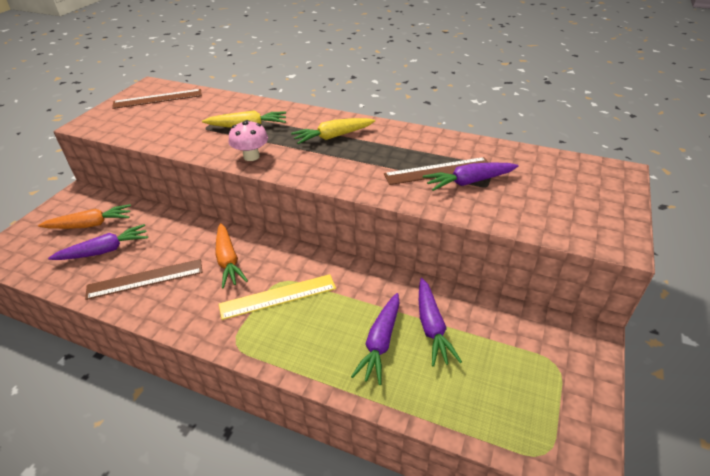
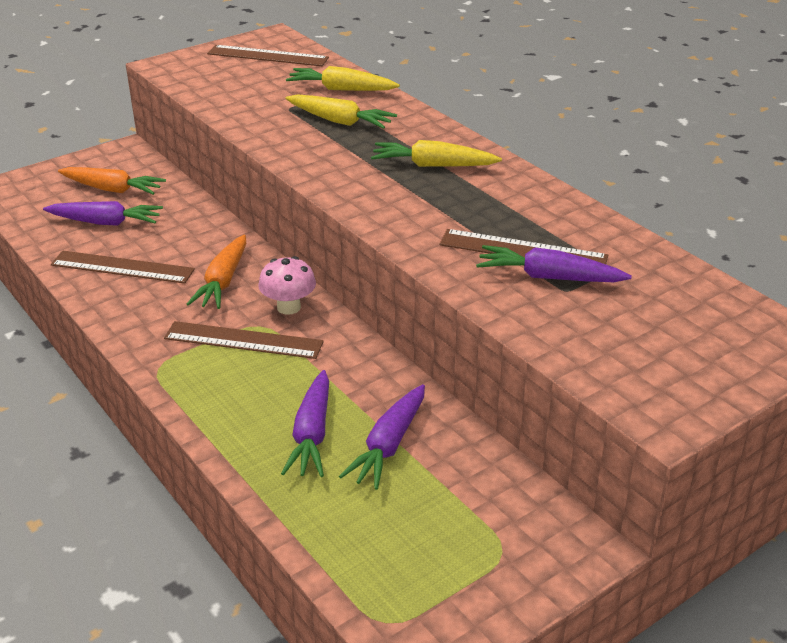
camera: 30 degrees right, 5 degrees down
(228, 107) = (341, 89): none -> yellow carrot
(251, 156) = (309, 158): pink mushroom -> pink mushroom (289, 307)
(278, 296) = (243, 340): yellow ruler -> brown ruler
(380, 342) = (312, 434): purple carrot -> purple carrot turned 45 degrees counterclockwise

